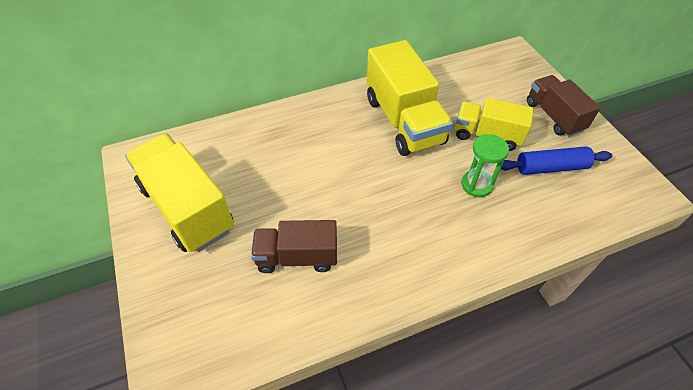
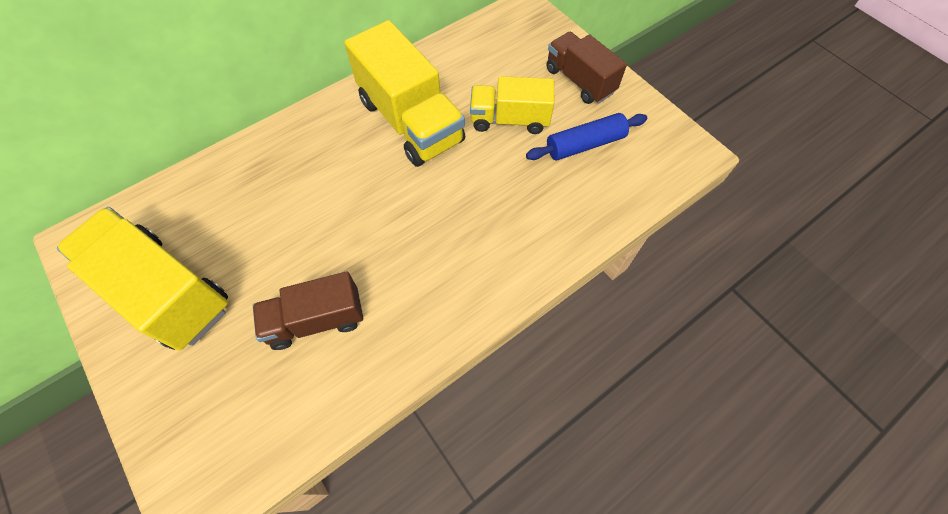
camera: 15 degrees left, 10 degrees up
(476, 185) = (507, 184): green hourglass -> none

